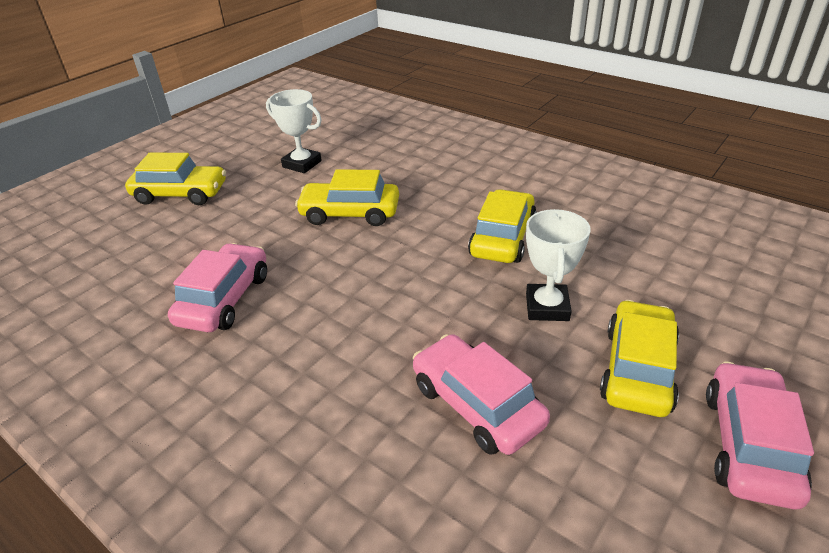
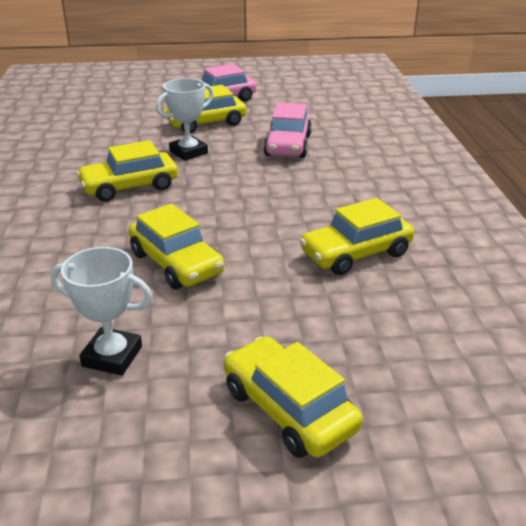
camera: 135 degrees left, 5 degrees down
(224, 299) = (356, 253): pink car -> yellow car
(302, 164) = (112, 356): white trophy -> white trophy turned 60 degrees counterclockwise

